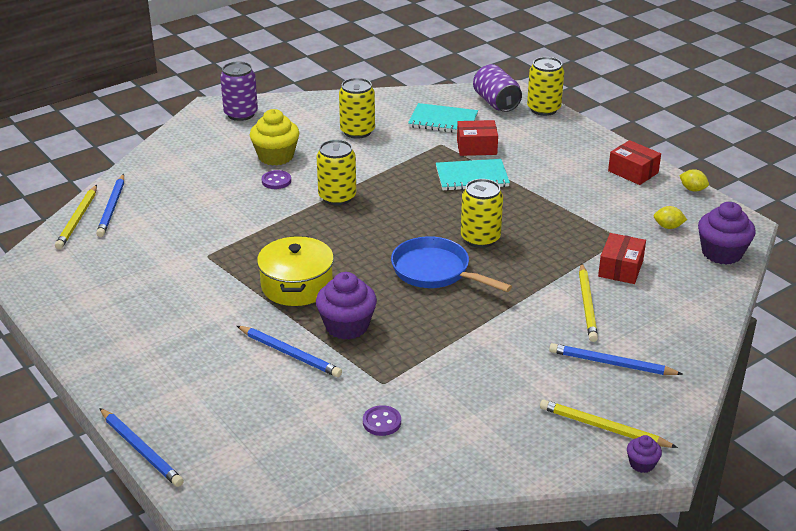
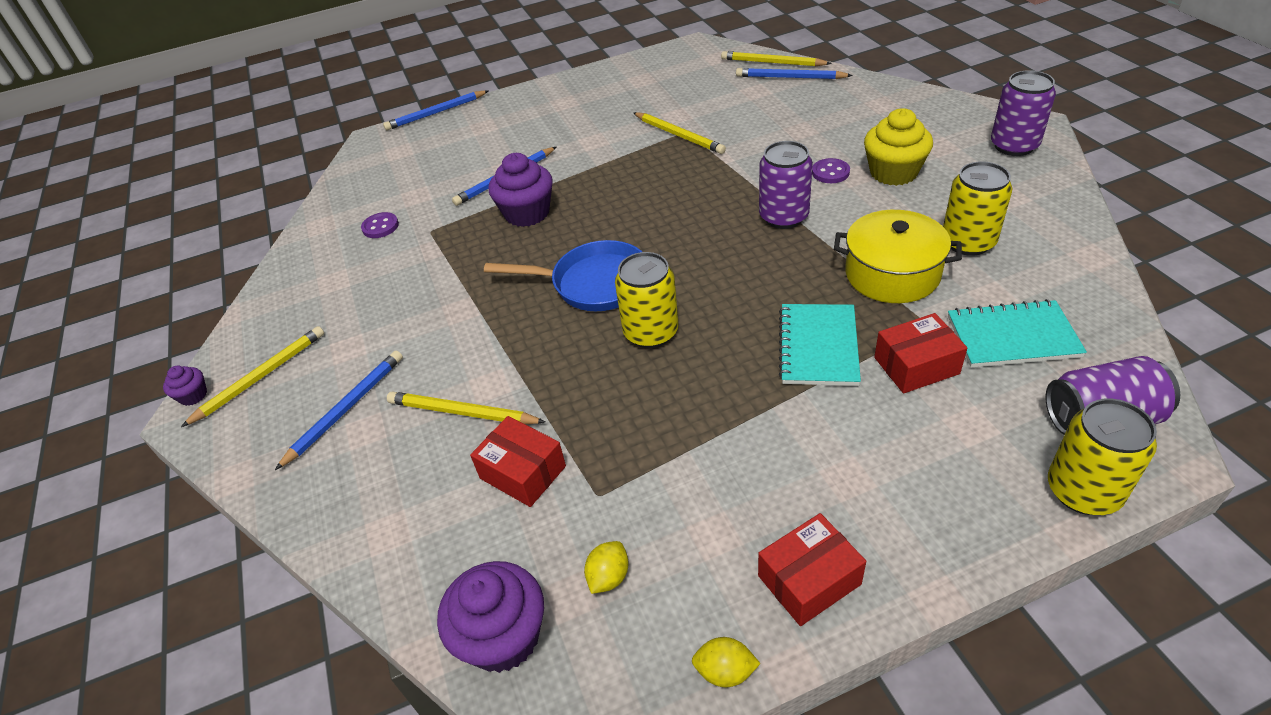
camera: 110 degrees right, 10 degrees up
(213, 258) = (678, 135): none -> yellow pencil
(297, 285) = (610, 184): yellow pot -> yellow pot (892, 274)
(337, 197) = (783, 217): yellow can -> purple can
(435, 271) = (594, 283): blue pan -> blue pan turned 45 degrees clockwise
(443, 121) = (1012, 337): turquoise notebook -> turquoise notebook turned 60 degrees clockwise
(476, 147) = (916, 365): red box -> red box turned 60 degrees clockwise
(692, 189) = (725, 671): yellow lemon -> yellow lemon turned 45 degrees clockwise

